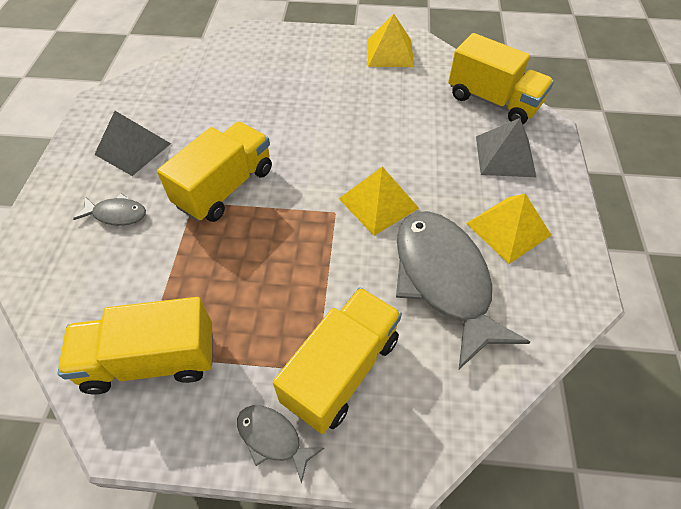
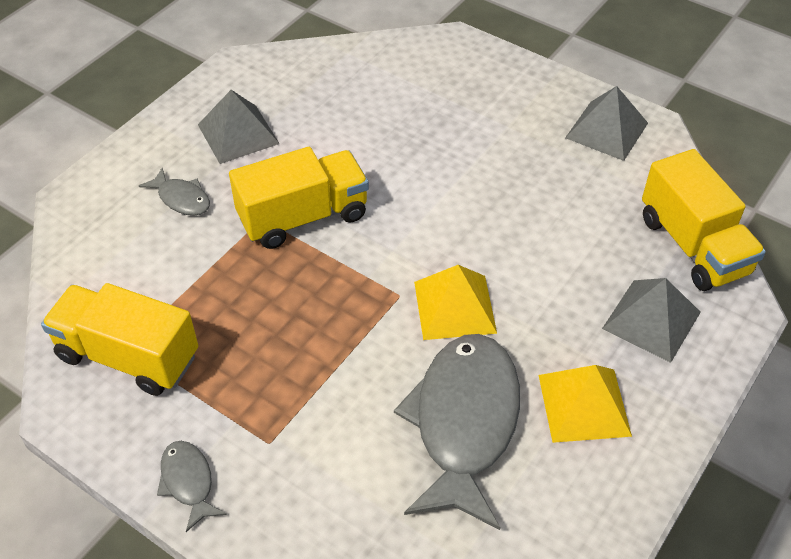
camera: 30 degrees right, 5 degrees down
(341, 370) = (293, 456): yellow truck -> none
(390, 53) = (606, 130): yellow pyramid -> grey pyramid

